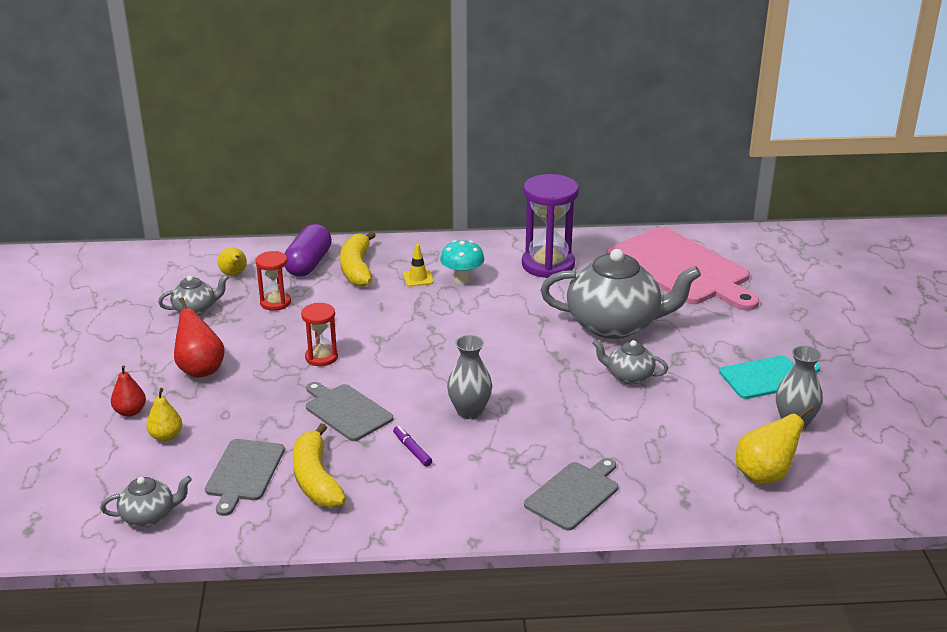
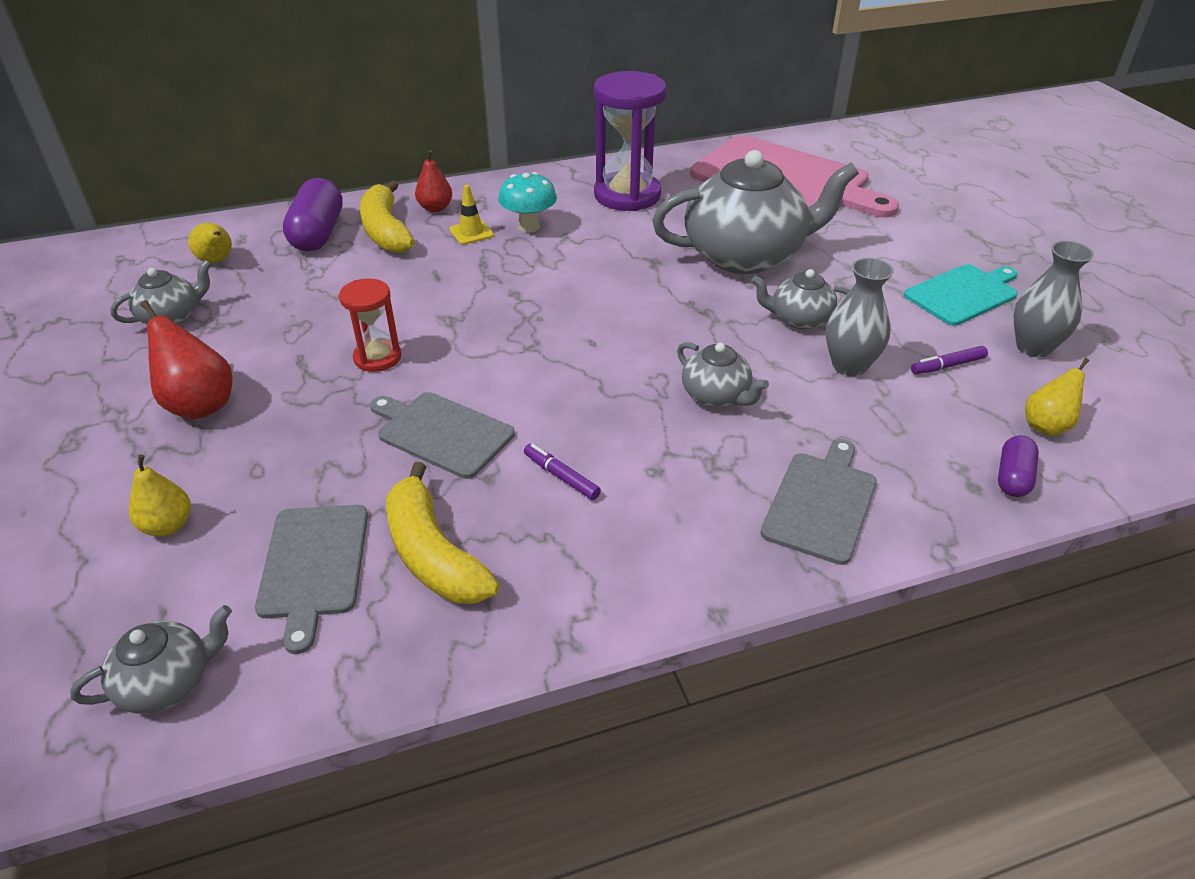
camera: 15 degrees left, 10 degrees up
(130, 412) = (99, 493): red pear -> red pear (435, 208)
(275, 302) = (287, 291): red hourglass -> none
(469, 411) = (617, 403): grey vase -> grey vase (849, 366)
(540, 418) = (716, 396): none -> grey teapot
(716, 502) = (1013, 477): none -> purple capsule
(719, 425) = (947, 366): none -> purple marker
(764, 475) = (1046, 426): yellow pear -> yellow pear, size x0.65

